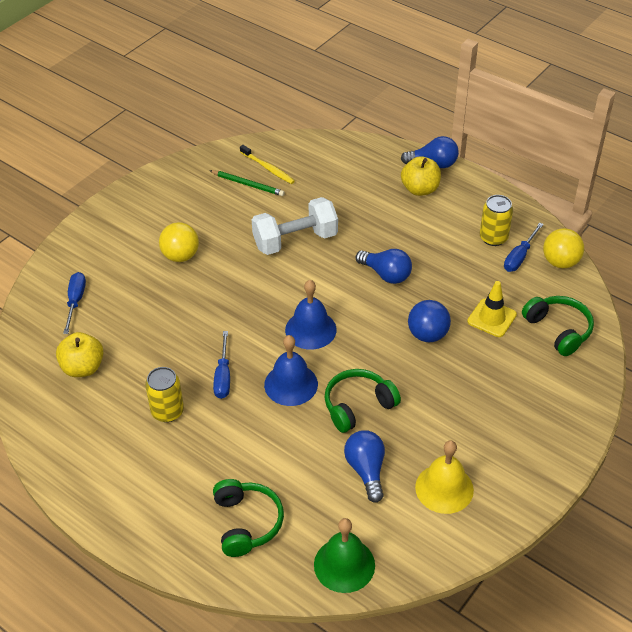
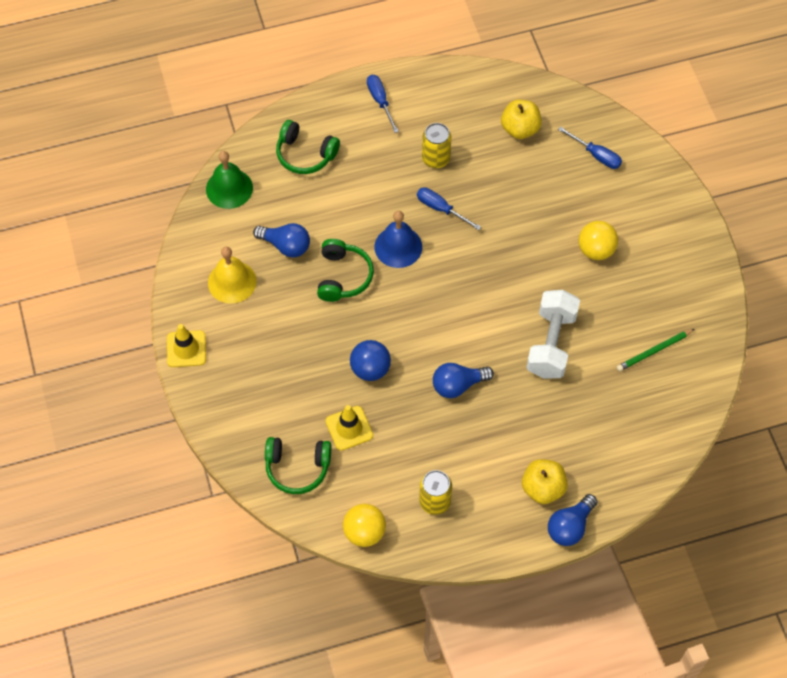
camera: 125 degrees right, 15 degrees up
(268, 168) = (665, 381): yellow toothbrush -> none
(310, 329) = (441, 292): blue bell -> none
(519, 257) = (396, 504): blue screwdriver -> blue screwdriver (380, 101)
(544, 477) = (186, 349): none -> yellow traffic cone

